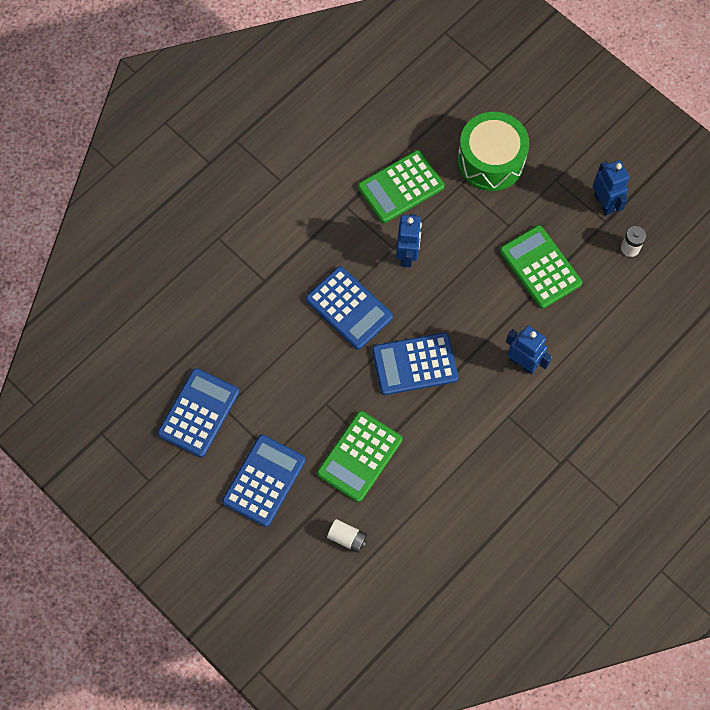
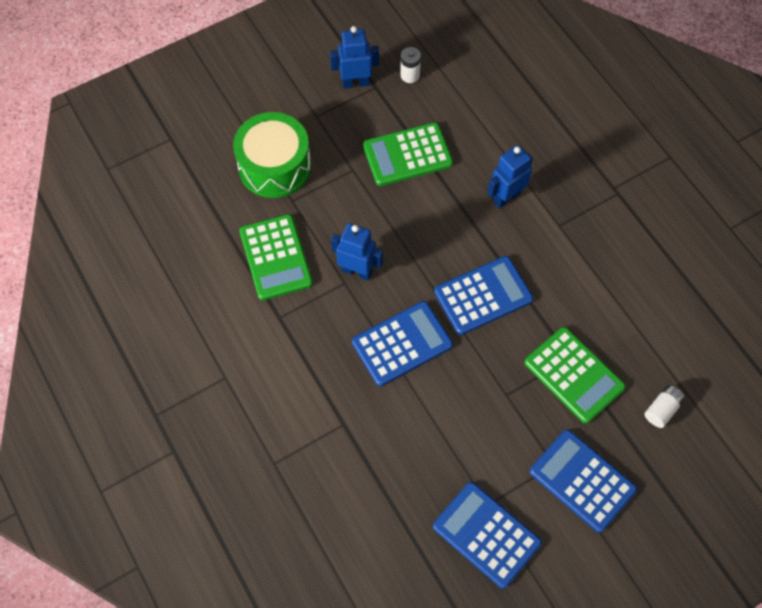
camera: 75 degrees left, 5 degrees down
(414, 364) = (483, 296): blue calculator -> blue calculator turned 120 degrees counterclockwise

